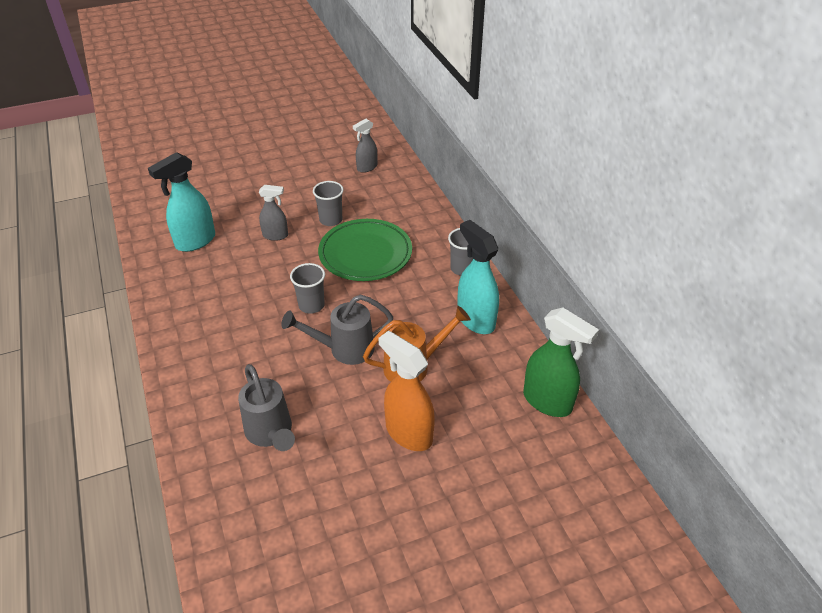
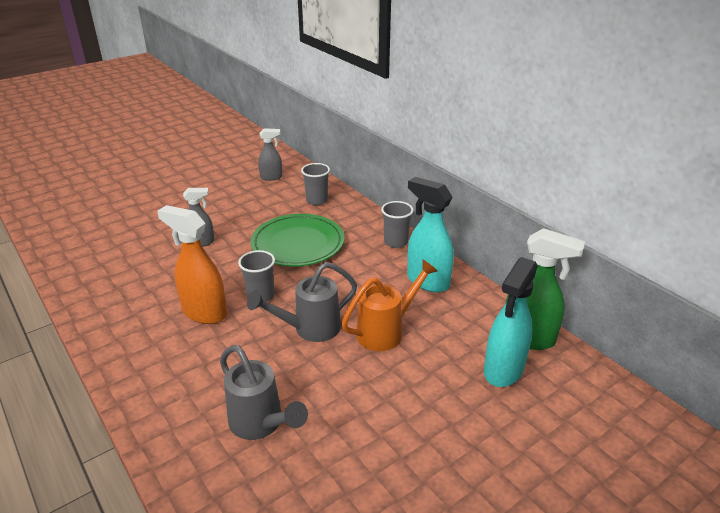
camera: 15 degrees left, 10 degrees down
(195, 241) = (117, 260): turquoise spray bottle -> turquoise spray bottle (503, 370)
(331, 220) = (253, 222): grey cup -> grey cup (317, 200)
(366, 168) = (271, 177): grey spray bottle -> grey spray bottle turned 135 degrees counterclockwise
(408, 433) = (408, 393): orange spray bottle -> orange spray bottle (204, 312)

